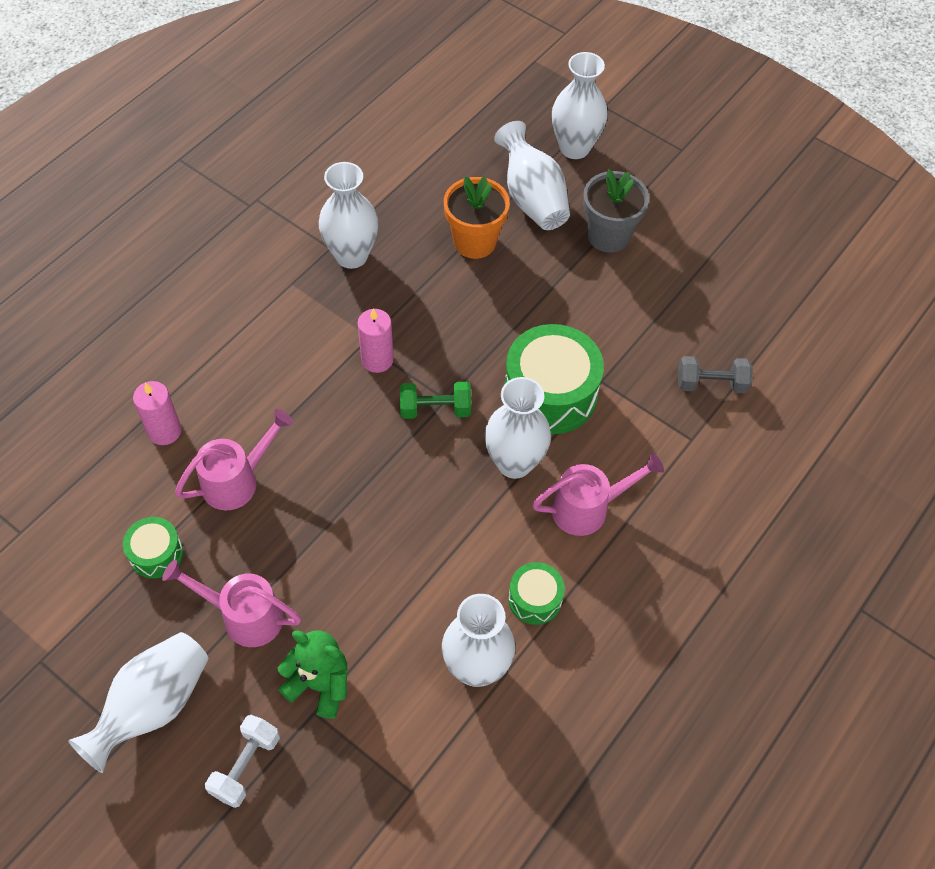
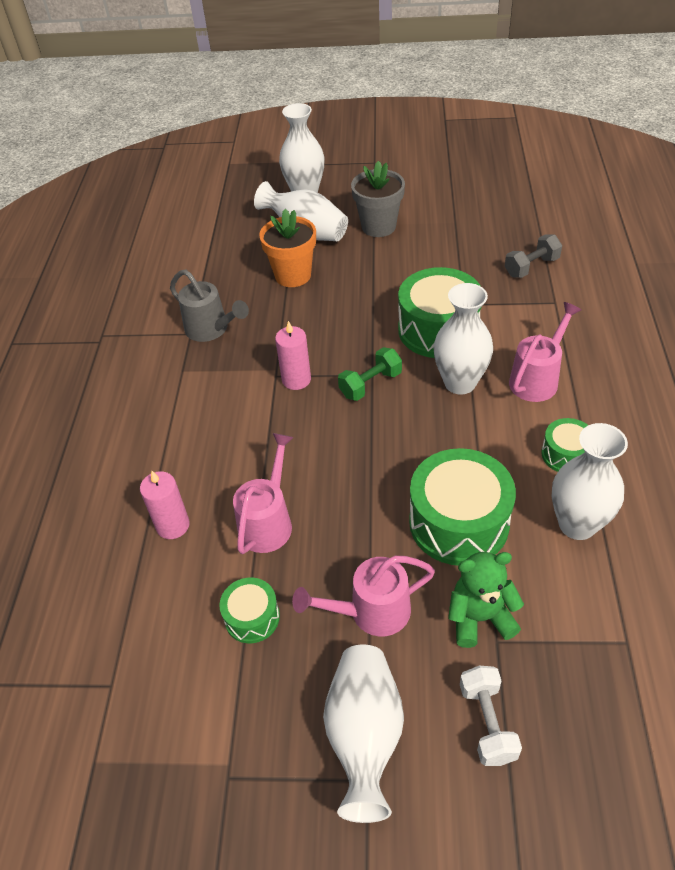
camera: 30 degrees left, 10 degrees down
(351, 256) = (211, 329): white vase -> grey watering can
(382, 593) = (459, 522): none -> green drum

